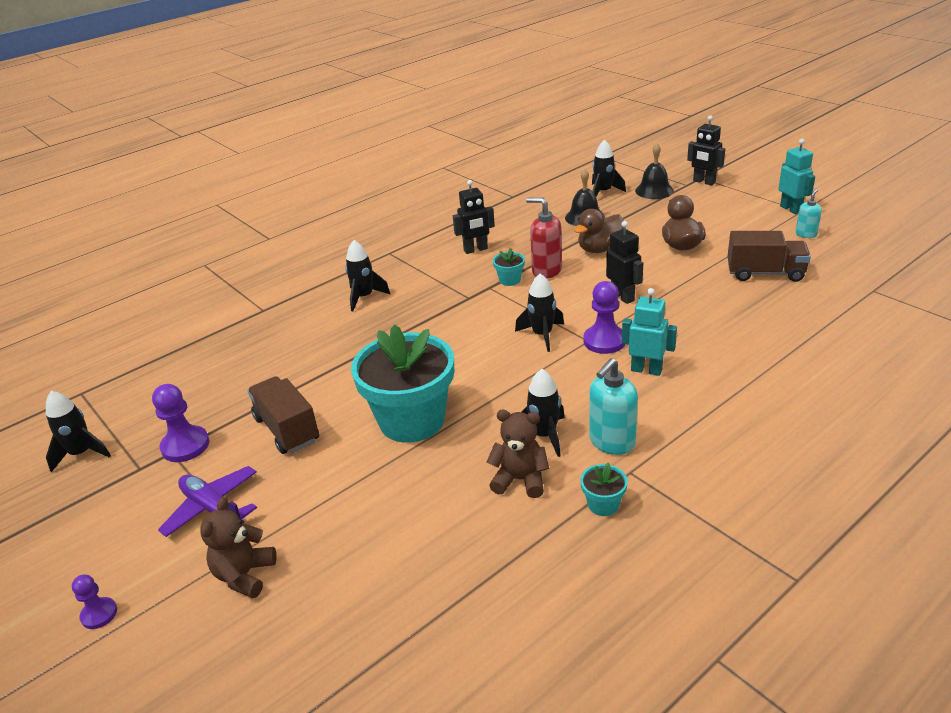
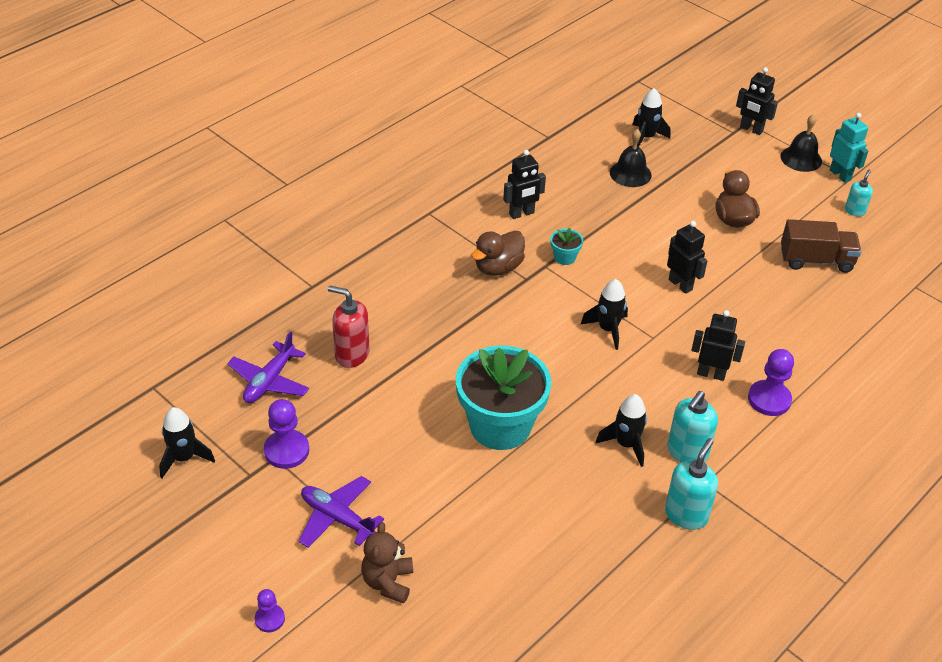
camera: 10 degrees left, 10 degrees up
(193, 386) = (269, 381): none -> purple plane
(287, 429) = (382, 434): brown truck -> none
(364, 297) = (417, 273): black rocket -> none
(520, 480) = (611, 490): brown teddy bear -> none
(546, 271) = (600, 246): red soap dispenser -> red soap dispenser (351, 354)
(600, 249) = (651, 220): brown duck -> brown duck (498, 267)
(603, 504) = (686, 514): turquoise flower pot -> turquoise soap dispenser
(604, 341) = (668, 338): purple pawn -> purple pawn (769, 399)
(646, 370) = (711, 374): turquoise robot -> black robot
(654, 190) = (700, 139): black bell -> black bell (801, 158)

